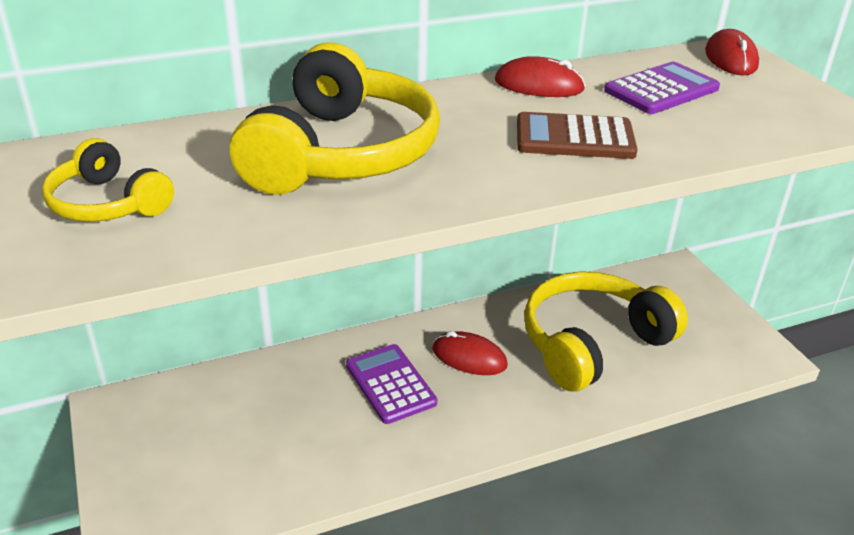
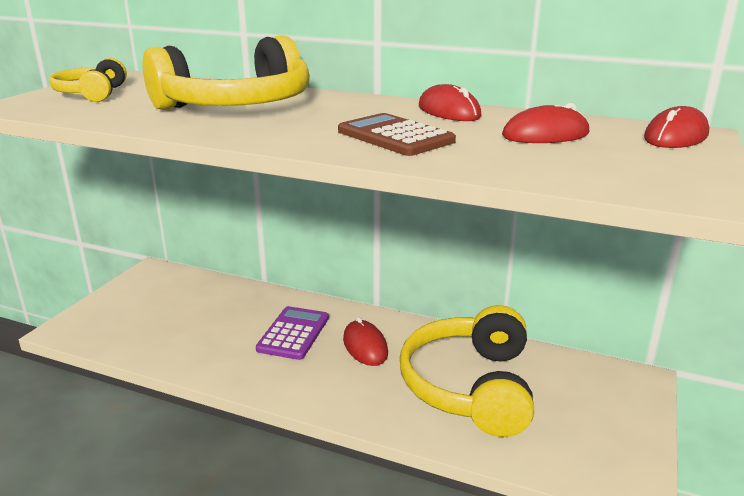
camera: 45 degrees right, 10 degrees down
(592, 343) = (470, 386): yellow headphones -> yellow headphones turned 90 degrees counterclockwise
(661, 90) = (545, 135): purple calculator -> red mouse

